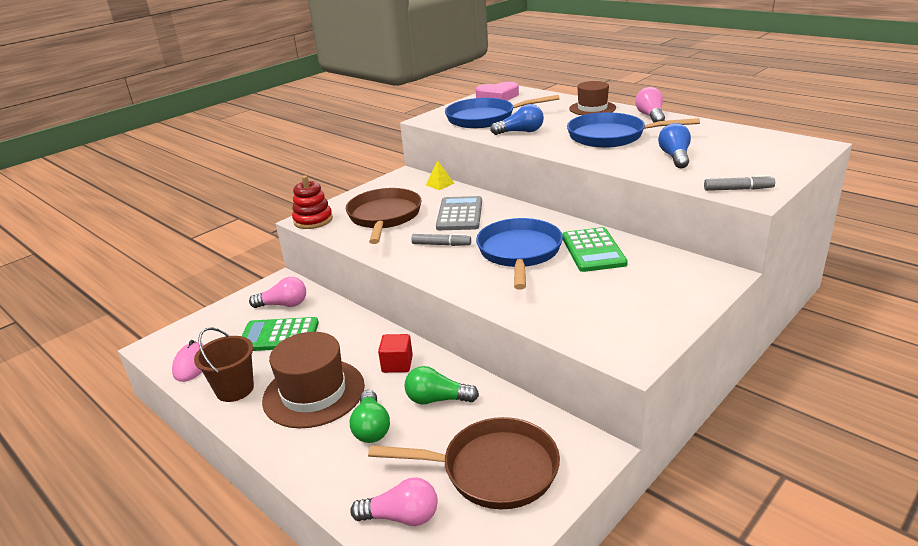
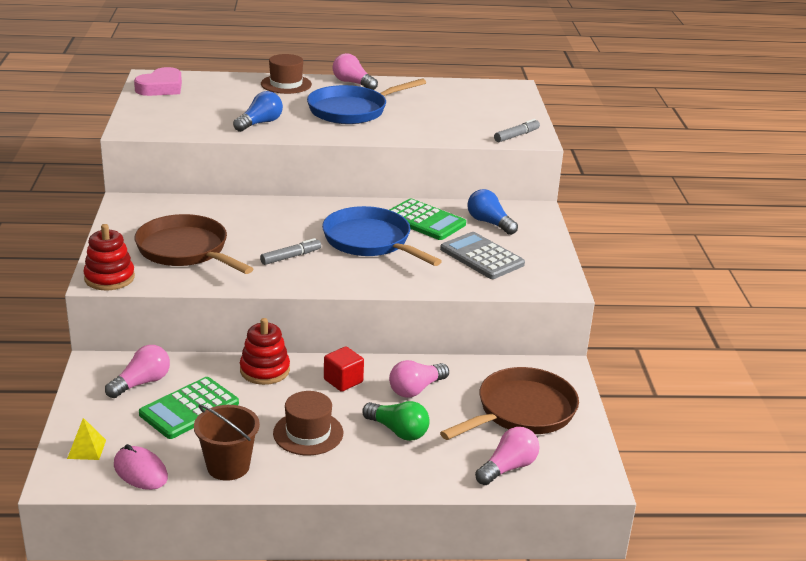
camera: 50 degrees left, 0 degrees up
(314, 393) = (308, 433): brown hat -> brown hat, size x0.64
(361, 330) = (265, 370): none -> red stacking toy
(437, 399) = (416, 389): green light bulb -> pink light bulb
(439, 184) = (185, 201): yellow pyramid -> yellow pyramid (86, 449)
(459, 214) = (260, 225): grey calculator -> grey calculator (482, 257)
(485, 118) = (195, 116): blue pan -> none
(675, 157) = (433, 119): blue light bulb -> blue light bulb (489, 223)

